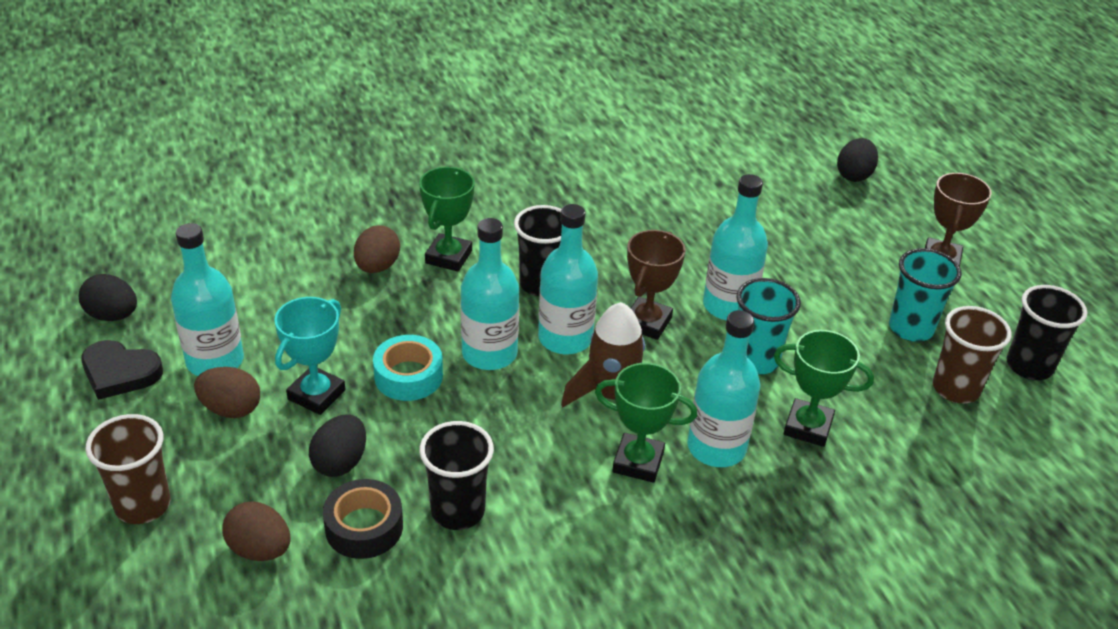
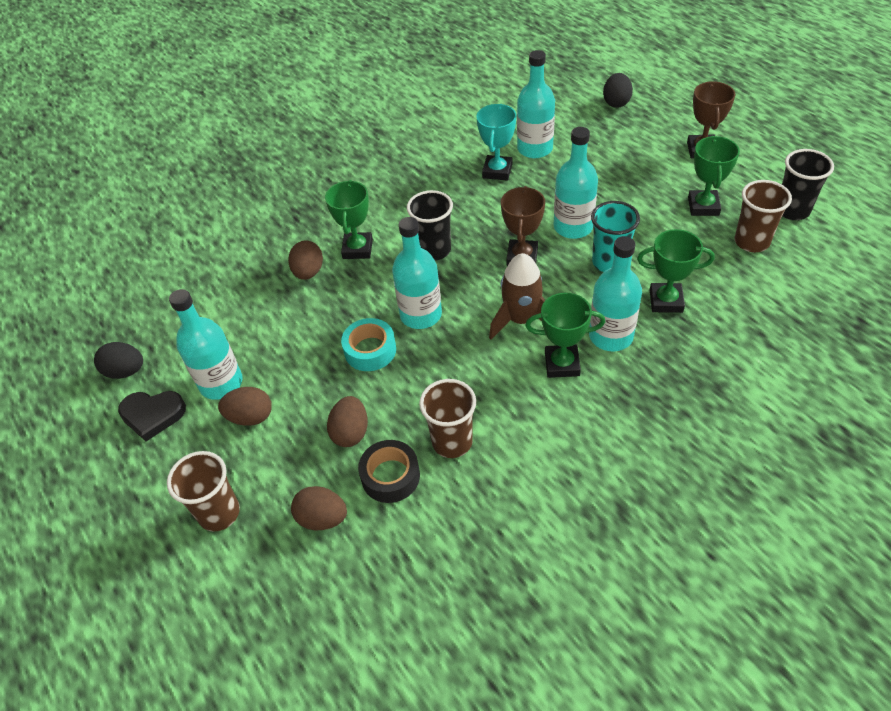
camera: 10 degrees left, 10 degrees up
(316, 395) = (309, 386): turquoise trophy -> turquoise trophy (497, 171)
(340, 462) = (350, 432): black egg -> brown egg
(458, 511) = (452, 442): black cup -> brown cup
(565, 338) = (469, 286): turquoise bottle -> turquoise bottle (535, 148)
(911, 328) = (703, 206): turquoise cup -> green trophy

